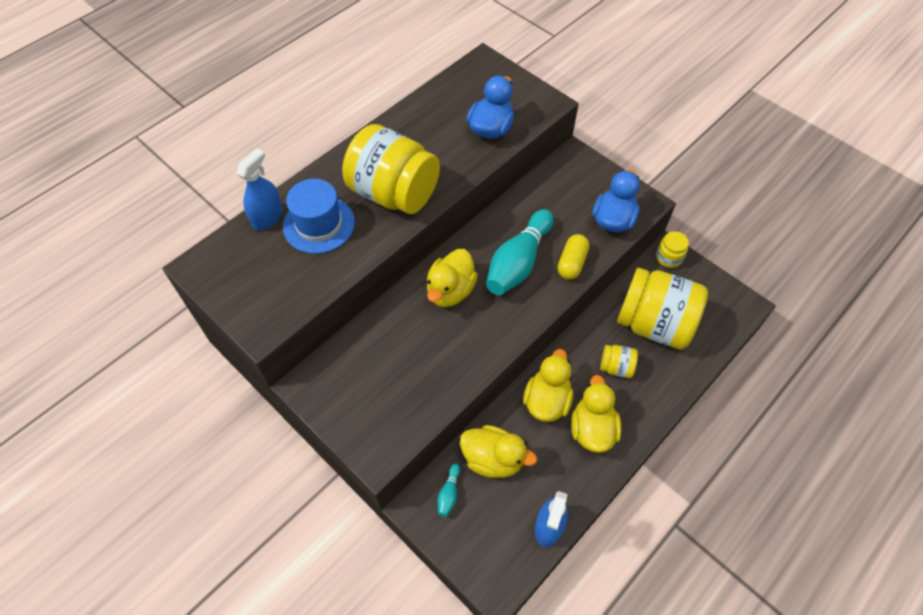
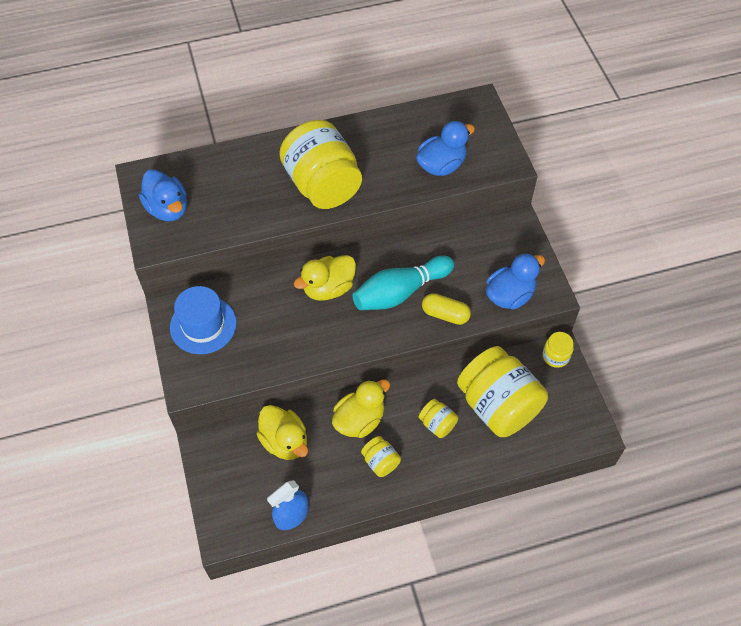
camera: 30 degrees right, 0 degrees up
(251, 286) = (168, 209): none -> blue duck
(267, 217) = (213, 160): blue spray bottle -> none
(319, 224) = (248, 184): blue hat -> blue hat (203, 325)
(449, 493) = (233, 448): turquoise bowling pin -> none
(572, 263) = (445, 314): yellow capsule -> yellow capsule turned 60 degrees clockwise
(592, 429) = (380, 462): yellow duck -> yellow jar

